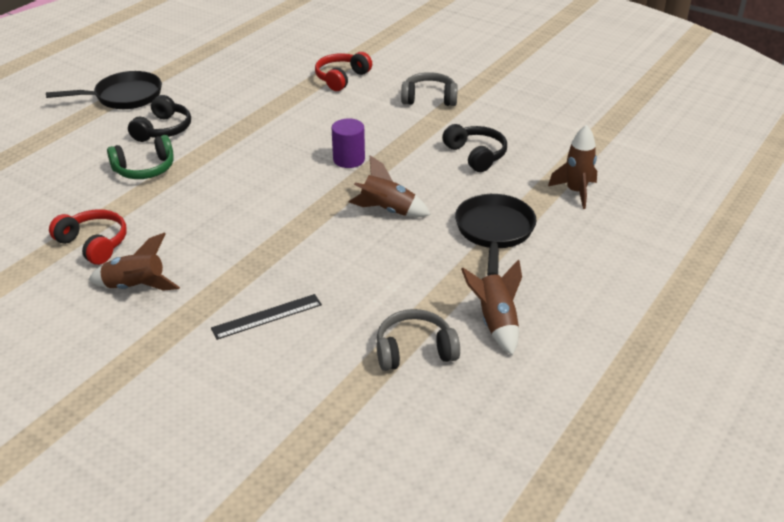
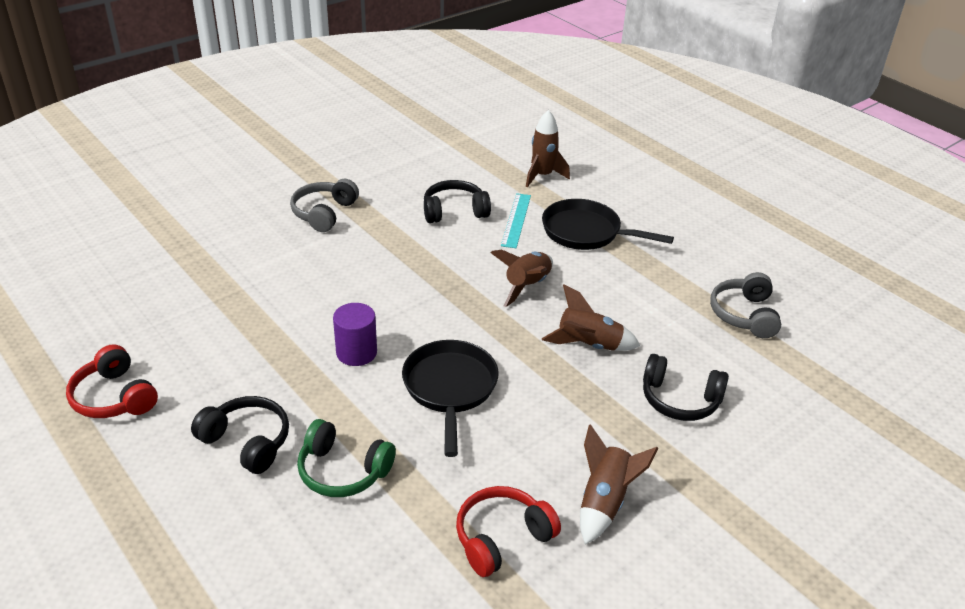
camera: 75 degrees left, 0 degrees up
(124, 97) = (113, 478): black pan -> black pan (450, 388)
(145, 169) = (343, 471): green headphones -> green headphones turned 120 degrees clockwise
(267, 316) = (680, 400): black ruler -> black headphones
(341, 78) = (228, 263): red headphones -> red headphones (114, 397)
(349, 159) = (417, 293): purple cylinder -> purple cylinder (356, 352)
(486, 189) = (516, 220): none -> turquoise ruler
(496, 322) = (714, 263): brown rocket -> brown rocket (588, 345)

